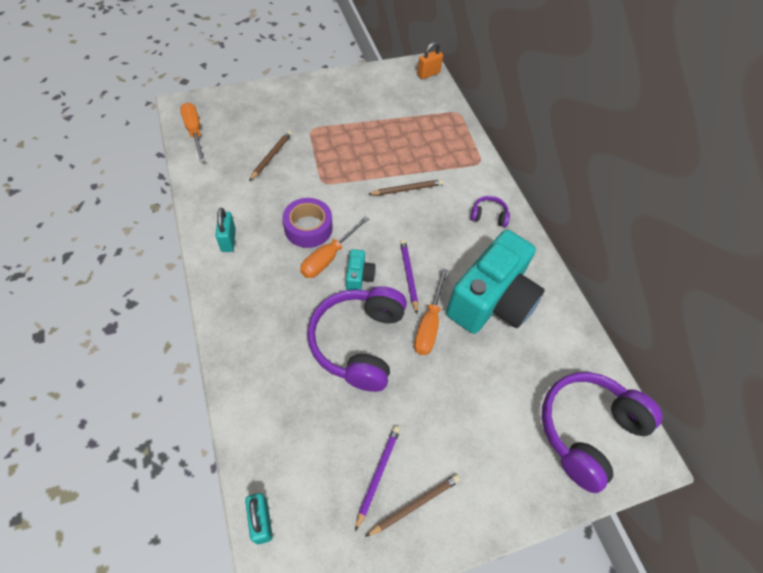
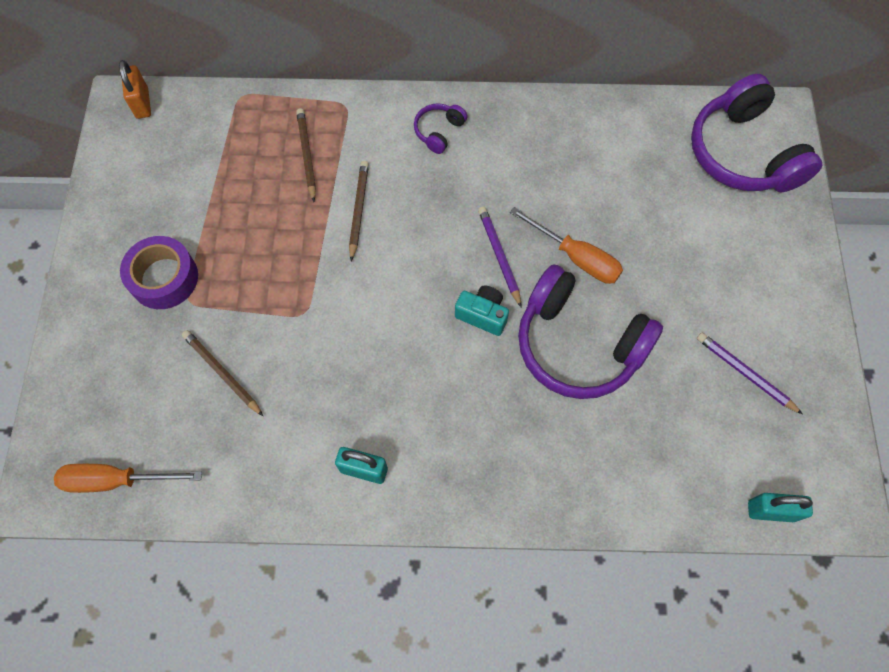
camera: 65 degrees left, 10 degrees up
(308, 228) = (380, 356): purple tape -> purple tape (164, 278)
(328, 257) = (439, 343): orange screwdriver -> none
(409, 275) = (499, 255): purple pencil -> purple pencil turned 60 degrees clockwise
(415, 505) = (784, 346): brown pencil -> brown pencil (307, 155)
(491, 301) = (564, 179): turquoise camera -> none

